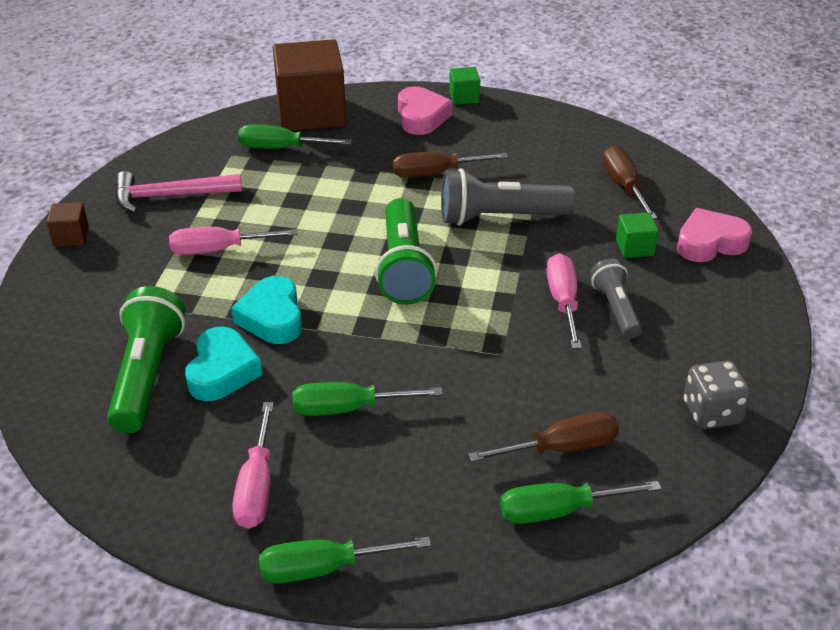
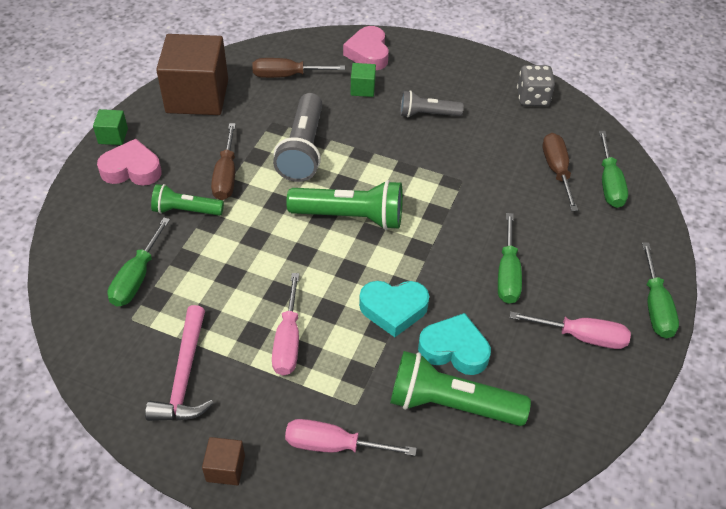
camera: 80 degrees left, 10 degrees up
(311, 113) = (83, 247): brown cube -> brown cube (197, 96)
(376, 158) = (186, 210): none -> green flashlight
(563, 302) = (414, 137): pink screwdriver -> pink screwdriver (334, 445)

